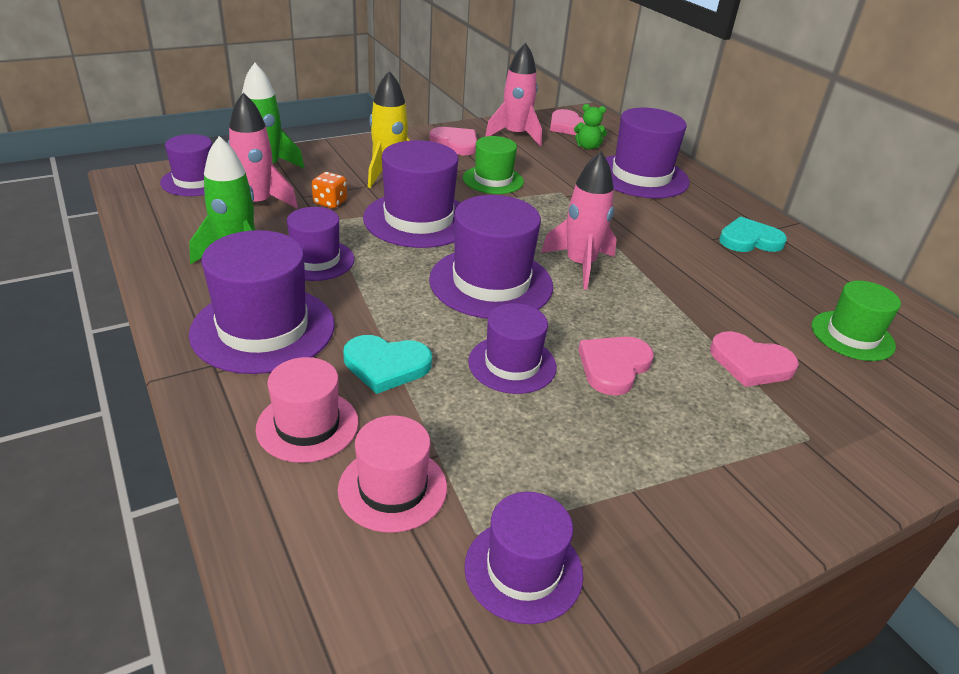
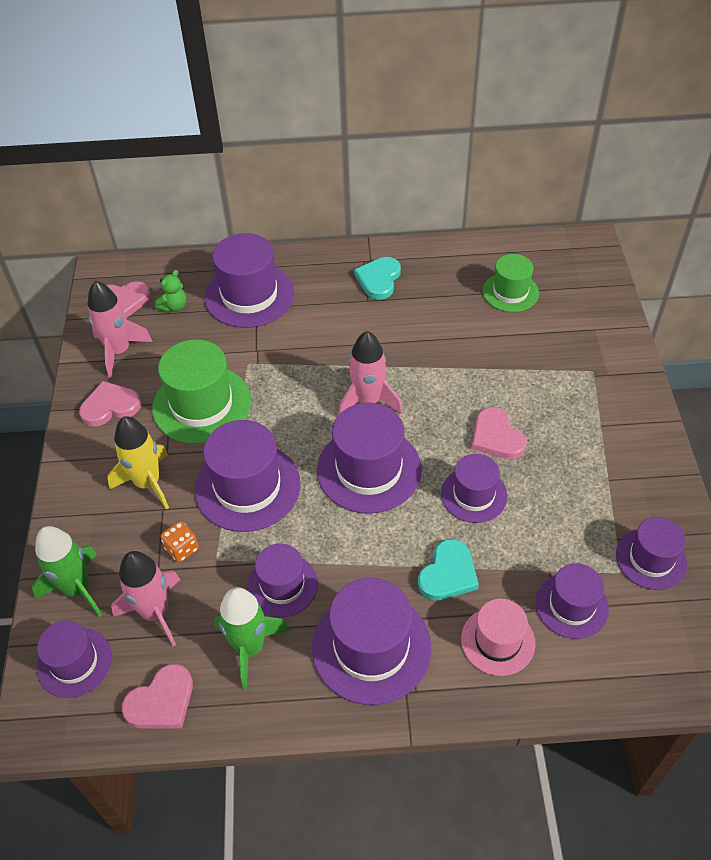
camera: 60 degrees left, 15 degrees up
(392, 488) = (571, 605): pink hat -> purple hat
(493, 180) = (202, 404): green hat -> green hat, size x1.62
(750, 363) = (518, 361): pink heart -> pink heart (161, 701)

